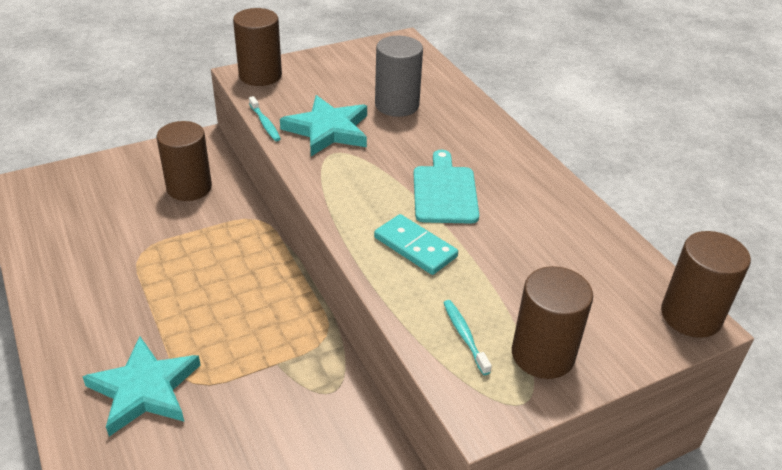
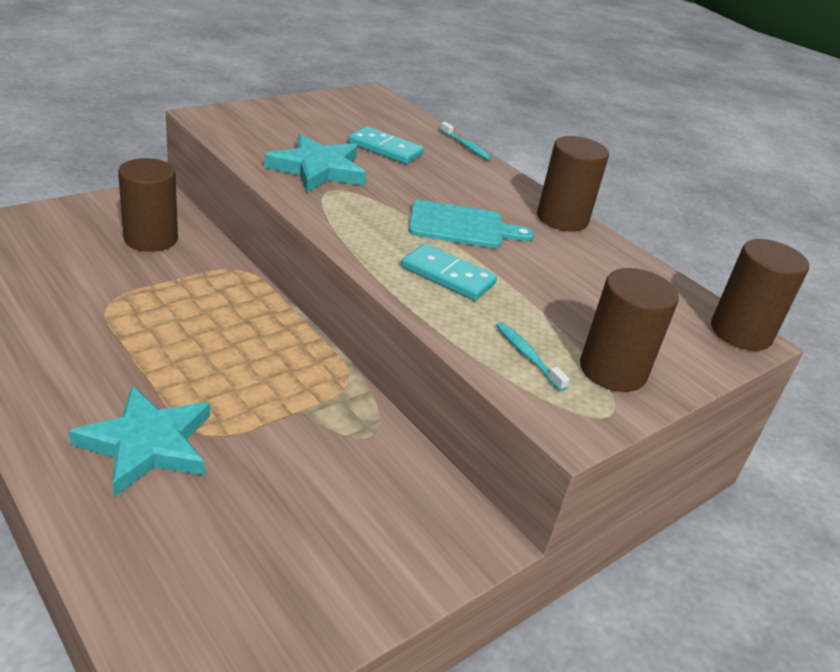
camera: 15 degrees left, 5 degrees down
(260, 75) = (226, 118): brown cylinder -> brown cylinder (562, 219)
(265, 123) = (245, 161): turquoise toothbrush -> turquoise toothbrush (466, 146)
(397, 105) = (385, 149): grey cylinder -> turquoise domino
(444, 192) = (461, 226): turquoise cutting board -> turquoise cutting board turned 105 degrees clockwise

